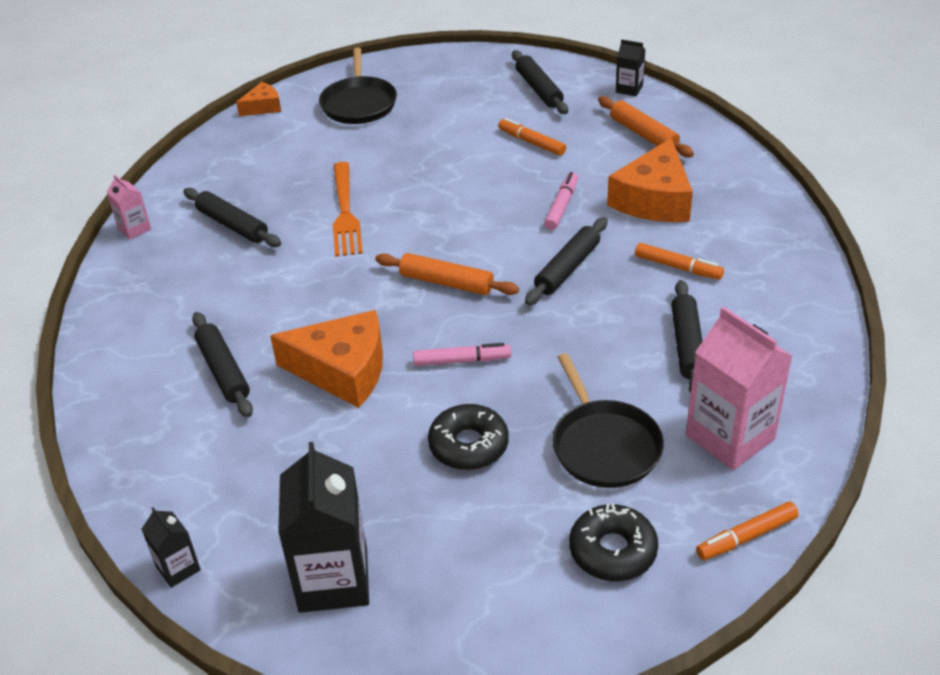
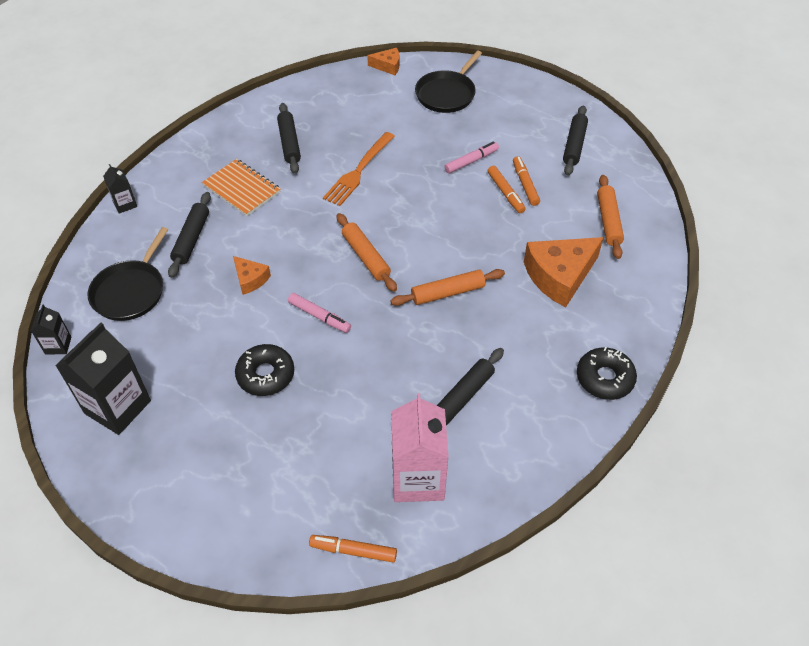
camera: 35 degrees right, 10 degrees up
(134, 229) = (237, 115): pink carton -> none
(227, 294) = (242, 189): none -> orange notebook
(342, 370) = (250, 279): orange cheese -> orange cheese, size x0.51
(561, 206) = (493, 244): pink marker -> pink marker (471, 161)
(567, 268) = (447, 292): black rolling pin -> orange rolling pin
(604, 445) = (338, 429): black pan -> black pan (131, 291)
(612, 551) = (270, 500): black donut -> black donut (604, 378)
(629, 89) = (638, 179): black carton -> black carton (125, 204)
(678, 267) = (519, 337): orange marker -> orange marker (505, 193)

